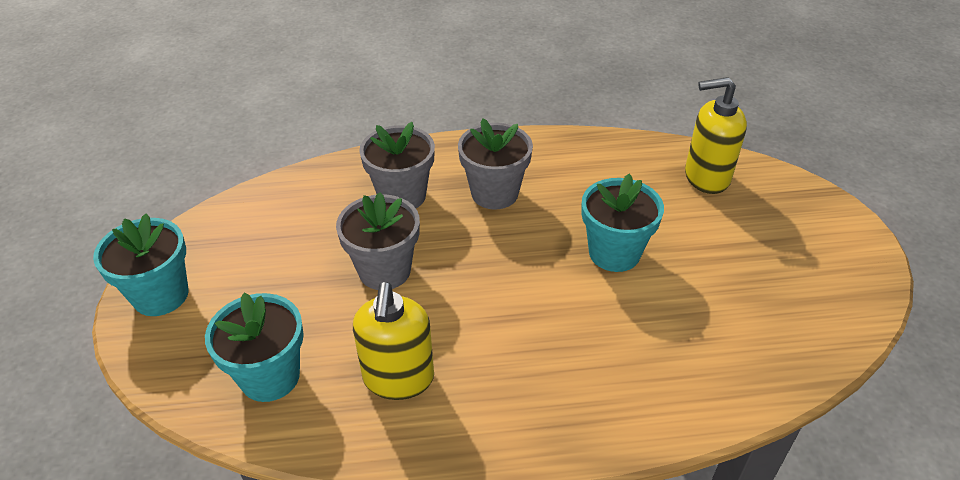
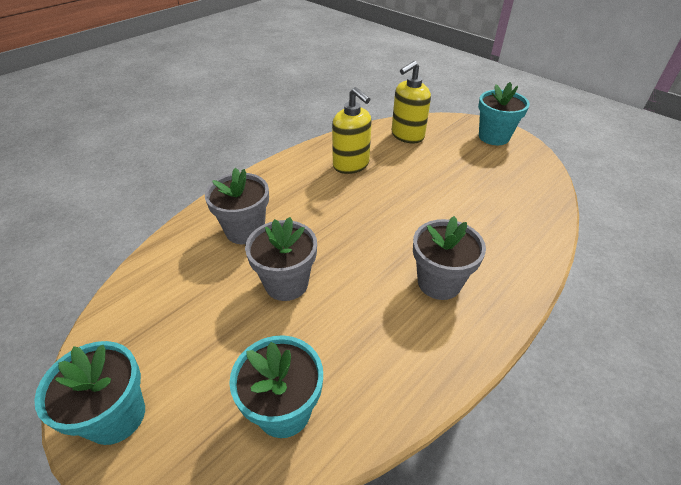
camera: 40 degrees left, 0 degrees up
(398, 379) = (374, 345): yellow soap dispenser -> yellow soap dispenser (351, 165)
(494, 193) = (304, 198): grey flower pot -> grey flower pot (439, 282)
(614, 253) = (408, 196): turquoise flower pot -> turquoise flower pot (494, 137)

